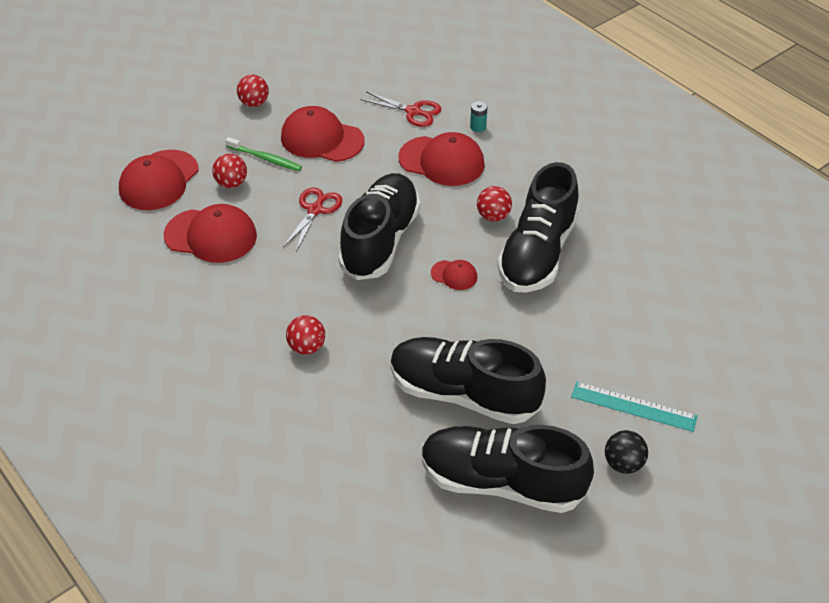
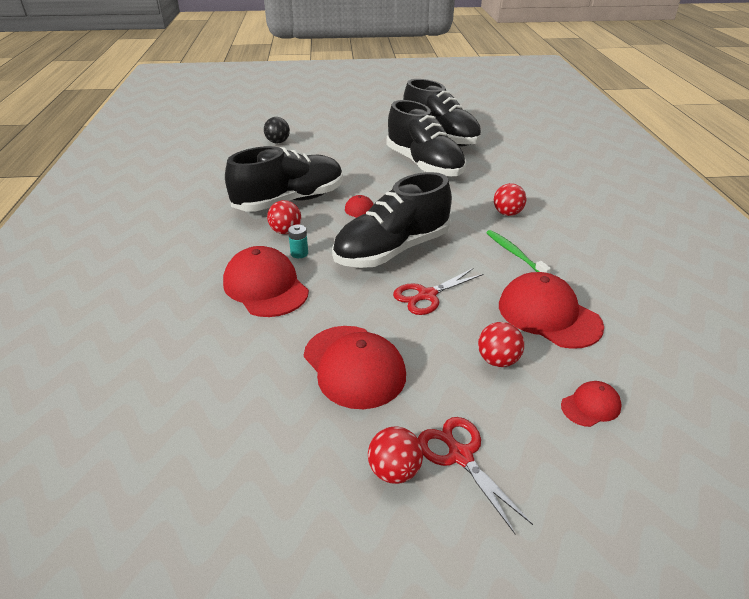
camera: 145 degrees left, 10 degrees down
(159, 180) = (590, 406): red cap -> red cap, size x0.49
(266, 158) = (438, 372): green toothbrush -> green toothbrush (514, 253)
(413, 111) = (222, 350): red scissors -> red scissors (460, 456)
(478, 127) = (188, 302): turquoise battery -> turquoise battery (299, 253)
(623, 463) = (373, 125): black ball -> black ball (278, 142)
(633, 406) = (340, 136): turquoise ruler -> none

